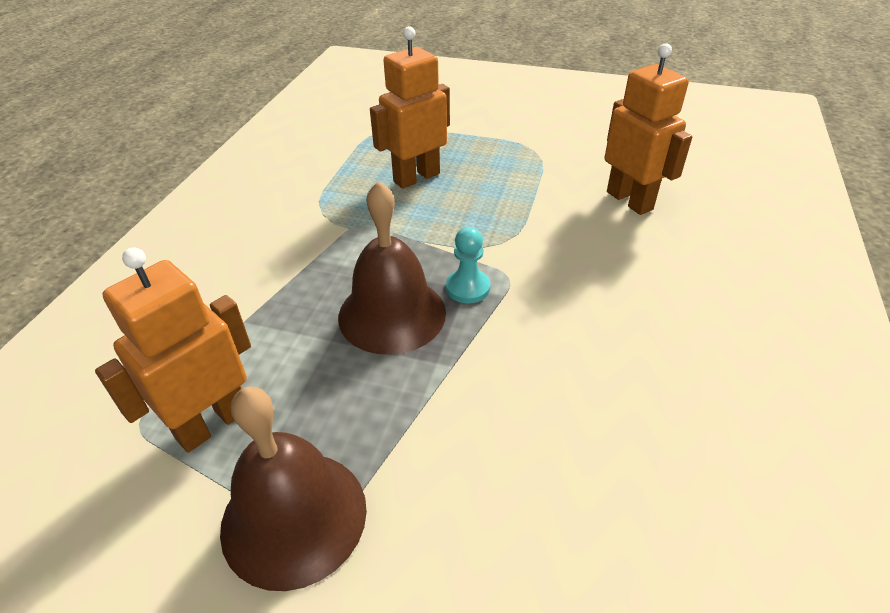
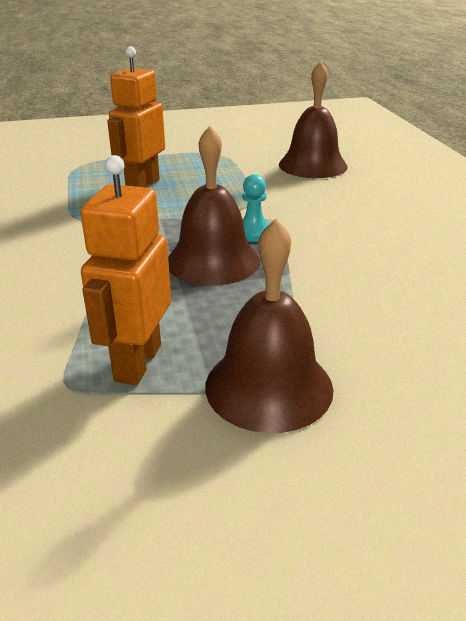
camera: 30 degrees left, 10 degrees down
(630, 200) = (312, 165): orange robot -> brown bell

